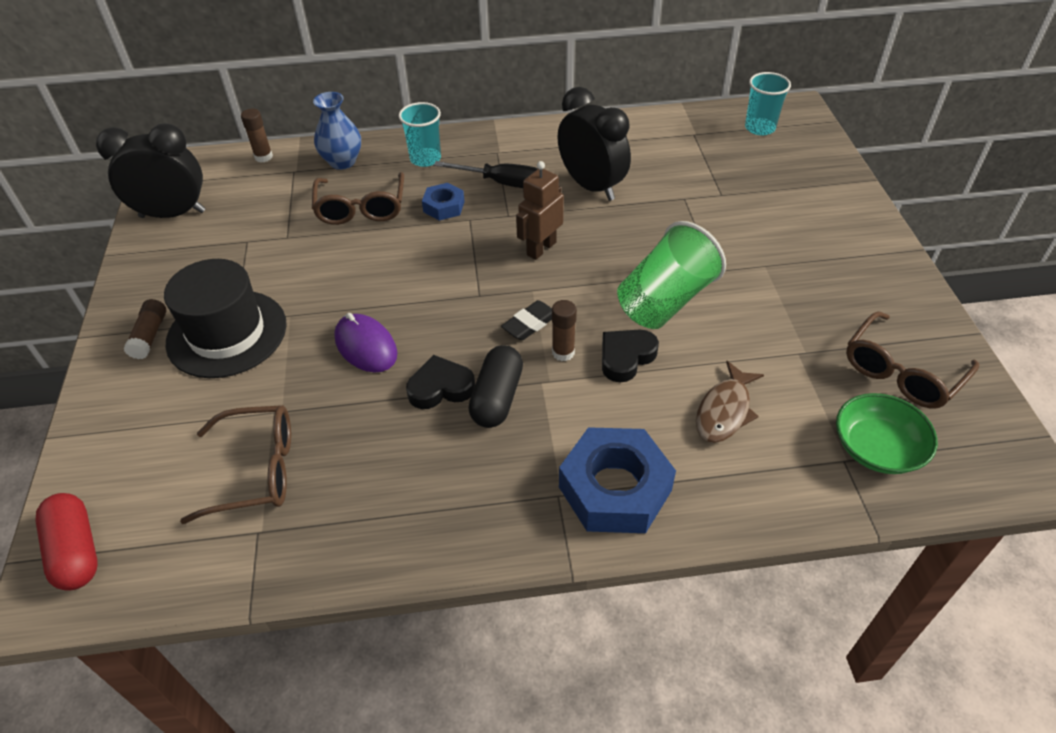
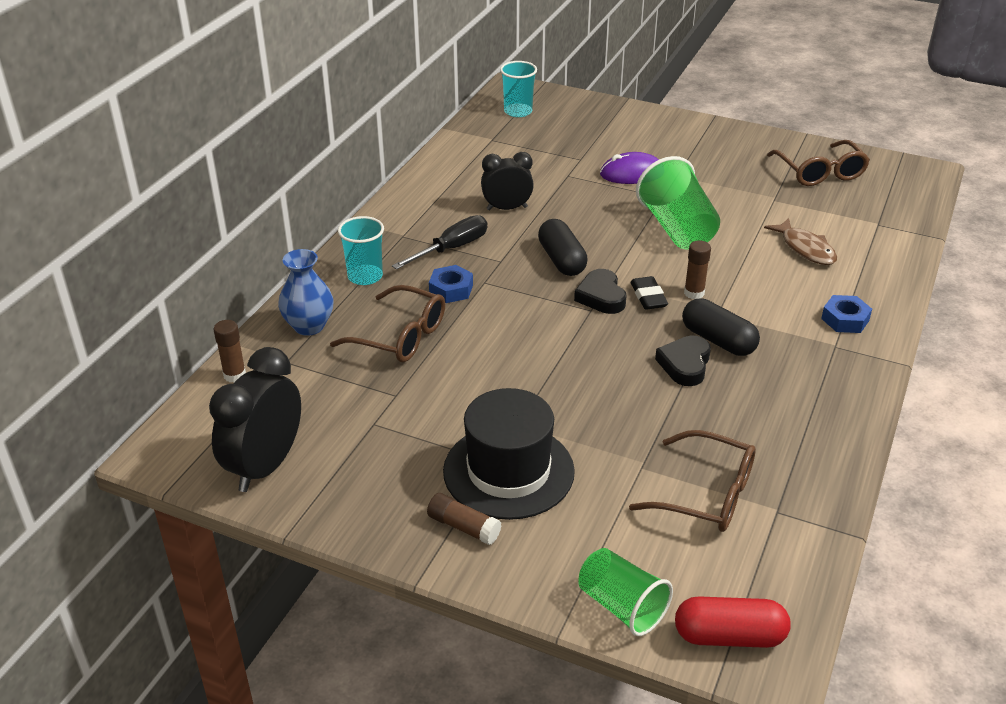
camera: 60 degrees left, 10 degrees down
(91, 464) = (621, 606): none -> green cup
(257, 470) = (707, 494): brown glasses -> brown glasses turned 90 degrees clockwise
(366, 346) = (601, 390): purple mouse -> purple mouse (632, 173)
(541, 248) = (562, 260): brown robot -> black capsule
(591, 186) = (507, 208): black clock -> black clock, size x0.65
(615, 489) = (845, 319): blue nut -> blue nut, size x0.52
(626, 357) = (722, 268): black heart -> black heart (601, 296)
(877, 448) = (876, 209): green bowl -> none

